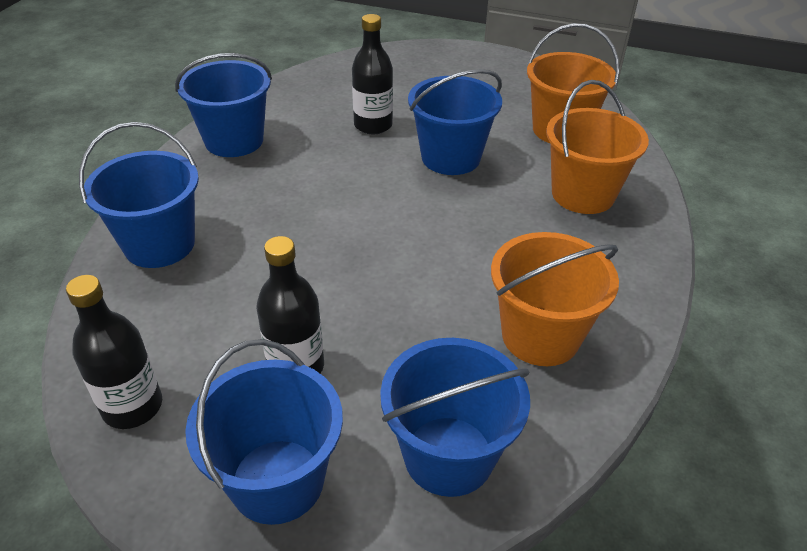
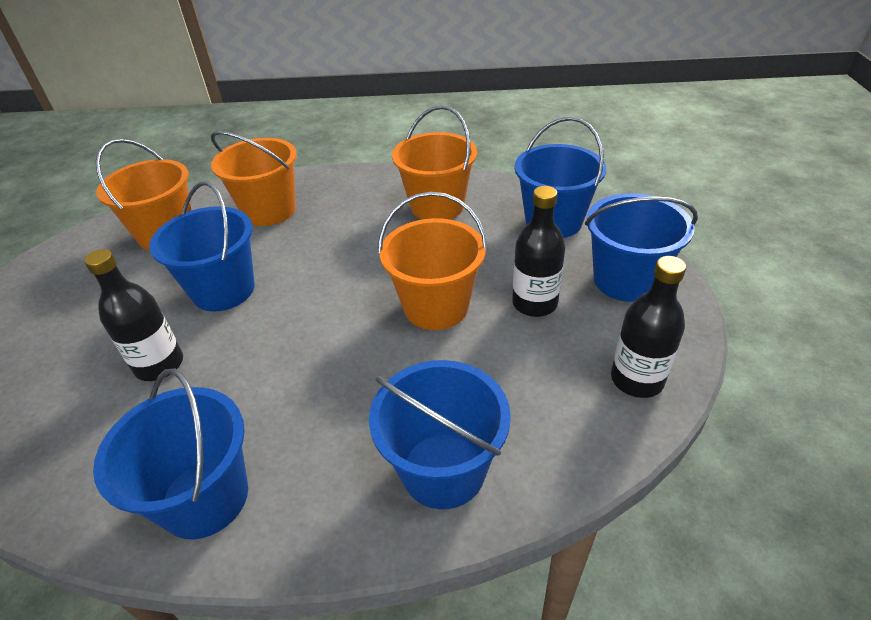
camera: 105 degrees left, 0 degrees up
(342, 285) = (436, 307): none -> orange bucket

